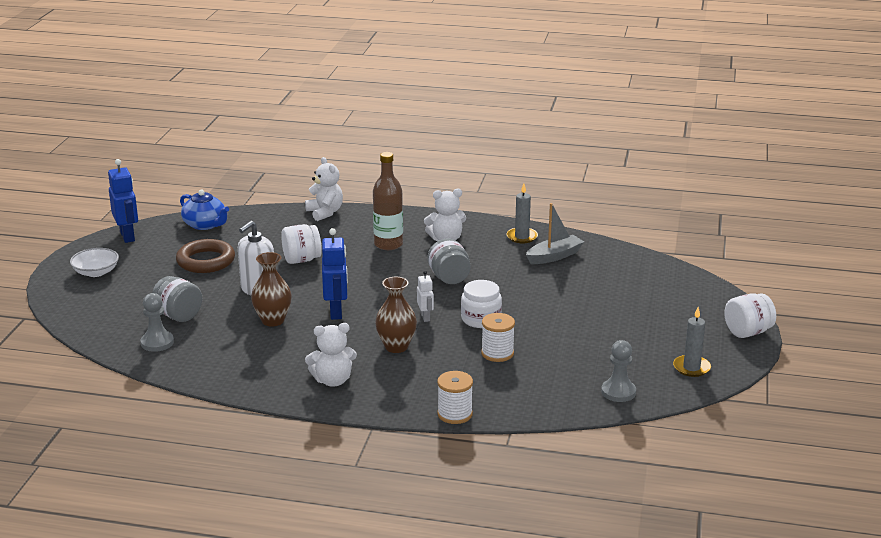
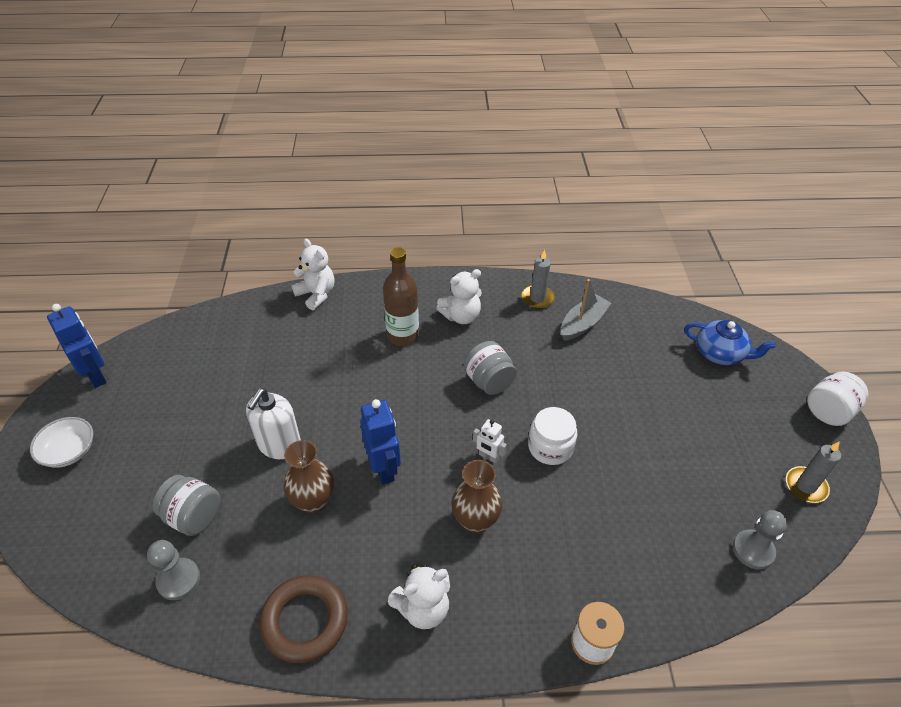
camera: 15 degrees left, 20 degrees up
(205, 225) = (186, 338): blue teapot -> blue teapot (720, 353)
(206, 261) = (202, 403): brown ring -> brown ring (305, 621)
(302, 260) = (315, 380): white jar -> none
(425, 317) = (488, 457): white robot -> white robot turned 150 degrees clockwise
(497, 353) = (593, 507): white spool -> none

